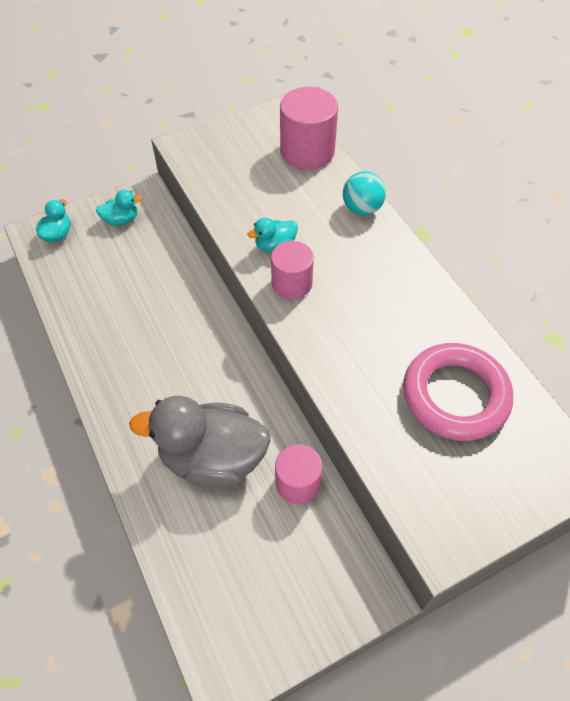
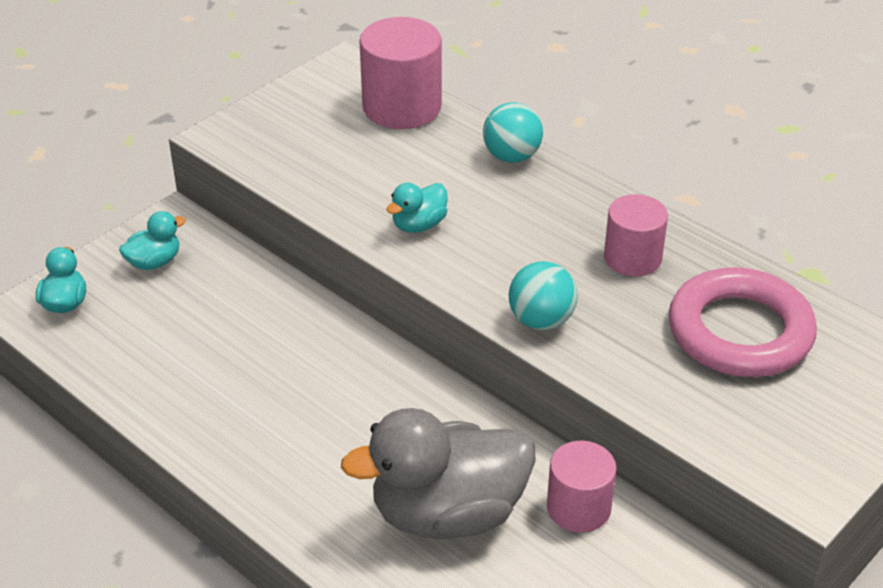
camera: 20 degrees left, 15 degrees down
(291, 283) = (466, 262): pink cylinder -> pink cylinder (632, 258)
(320, 344) = (541, 320): none -> turquoise ball

